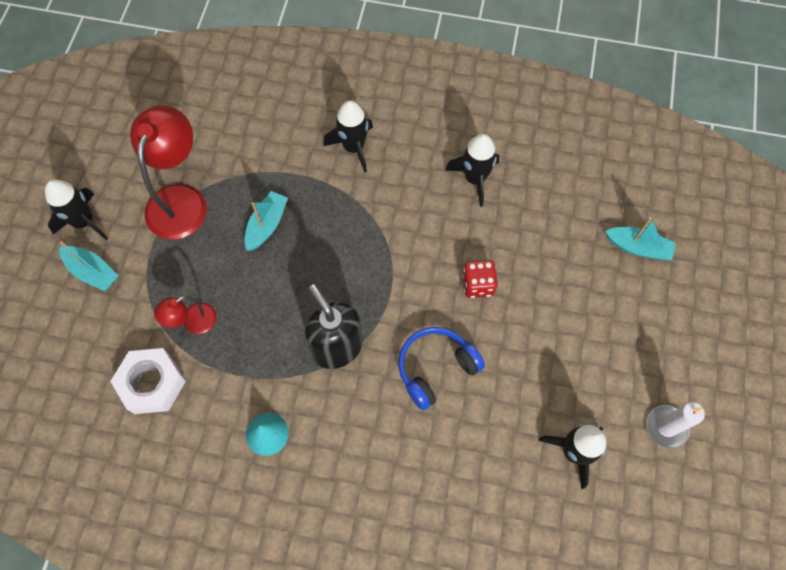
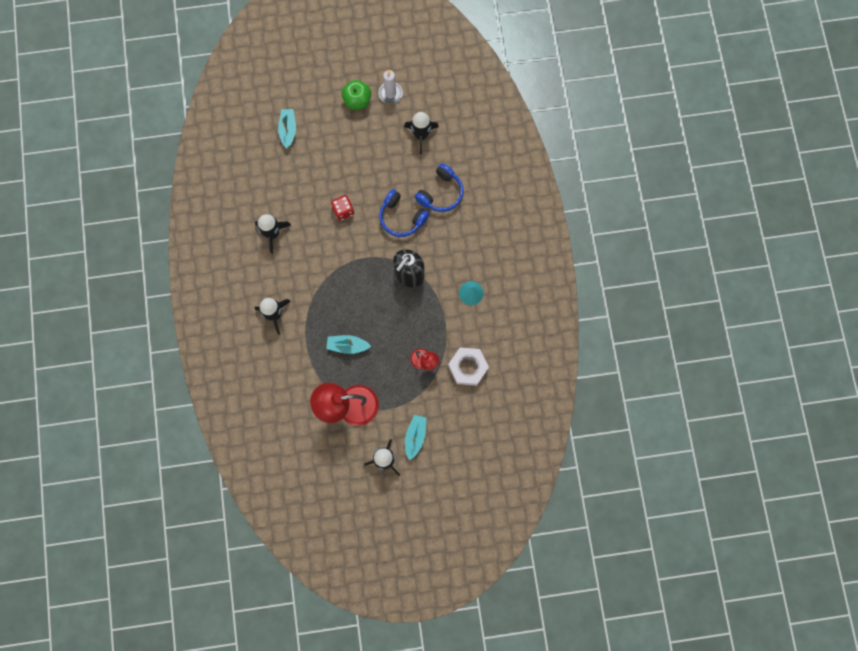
camera: 110 degrees left, 10 degrees up
(457, 447) = (441, 193): none -> blue headphones
(665, 367) = (357, 101): none -> green apple

